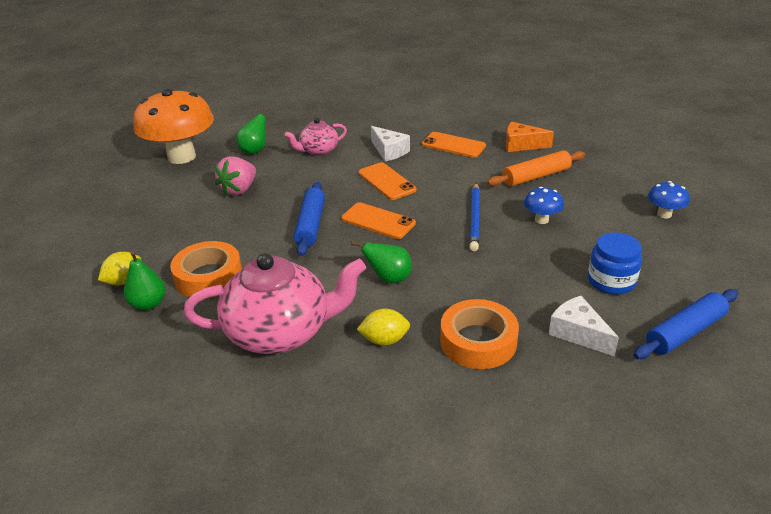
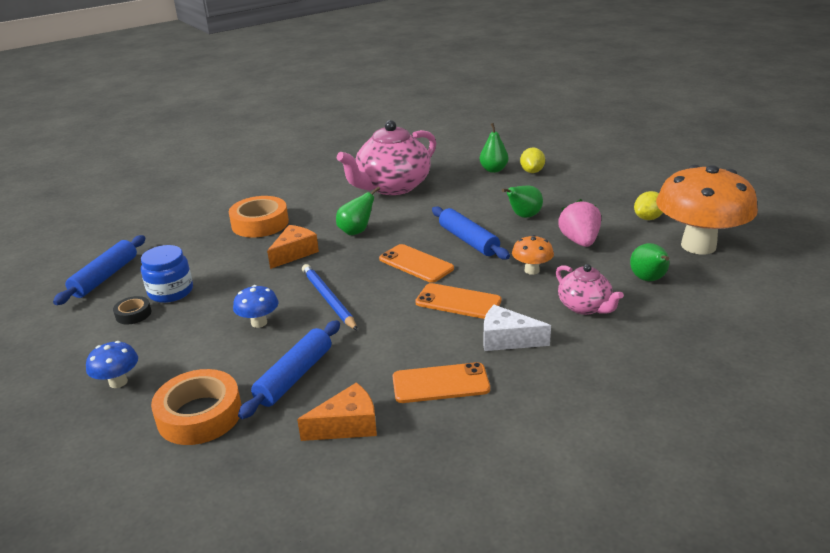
camera: 145 degrees right, 5 degrees down
(208, 277) = (484, 190): orange tape -> orange tape (199, 415)
(233, 229) = (523, 216): none -> green pear
(308, 183) = (531, 270): none -> orange mushroom
(318, 151) = (585, 307): pink teapot -> pink teapot turned 120 degrees clockwise
(378, 221) = (416, 264): orange phone -> orange phone turned 45 degrees clockwise
(384, 340) = (322, 204): yellow lemon -> yellow lemon (648, 218)
(469, 277) = (294, 253): none -> orange cheese
(536, 176) = (294, 376): orange rolling pin -> blue rolling pin
(578, 333) = (190, 250): white cheese -> none
(651, 269) = (133, 314): none -> black tape

